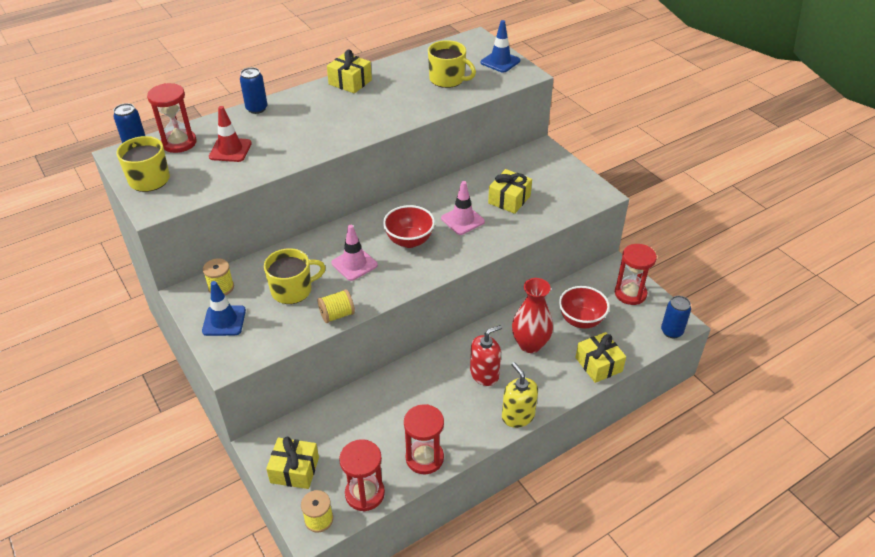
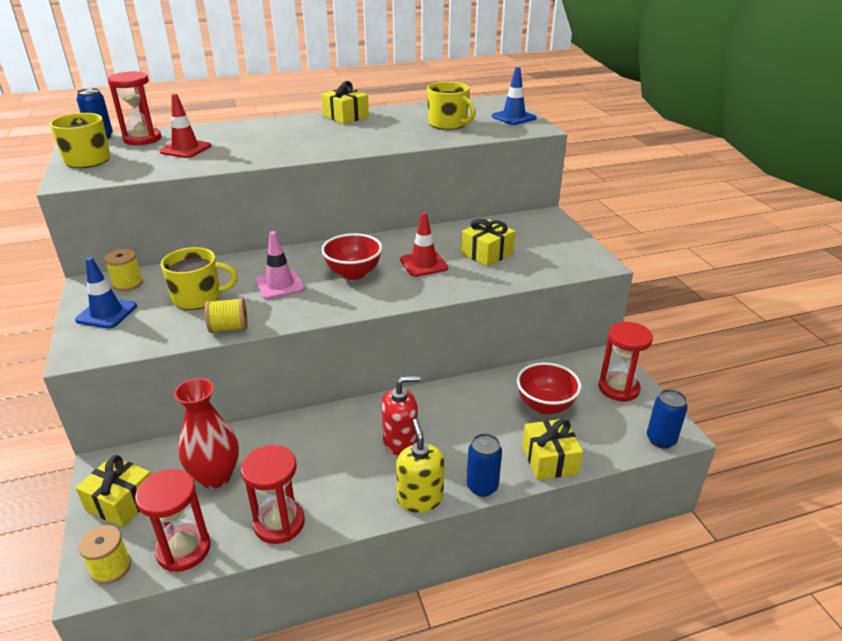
camera: 15 degrees right, 10 degrees down
(257, 109) = (238, 125): blue can -> blue can (482, 486)
(462, 220) = (423, 264): pink traffic cone -> red traffic cone
(530, 344) = (471, 420): red vase -> red vase (215, 476)

